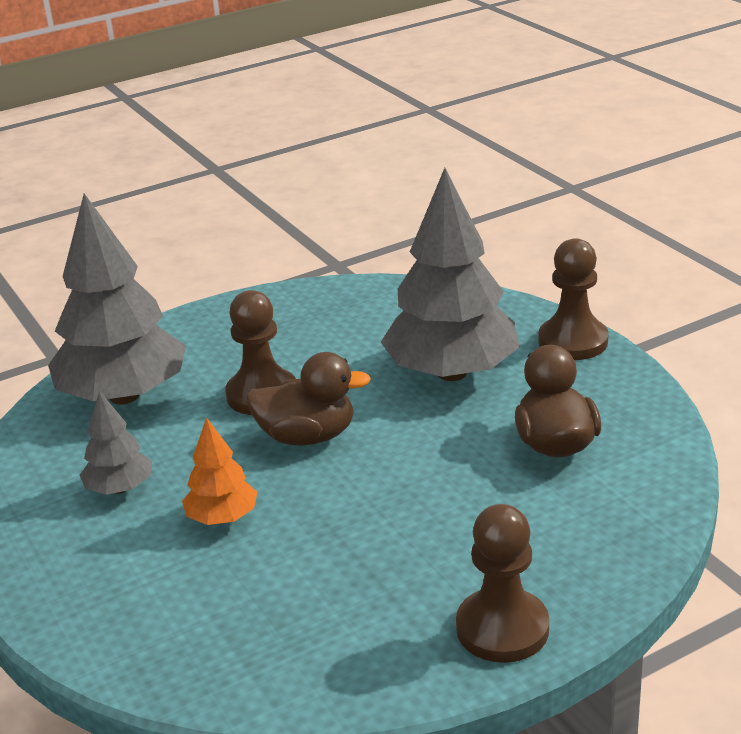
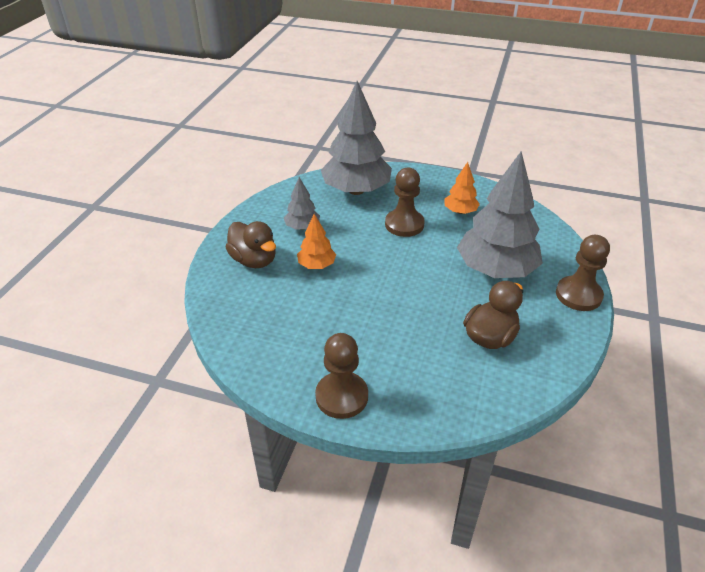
camera: 45 degrees right, 10 degrees up
(307, 436) = (394, 255): brown duck -> brown duck (254, 260)
(309, 337) = (460, 211): none -> orange tree

